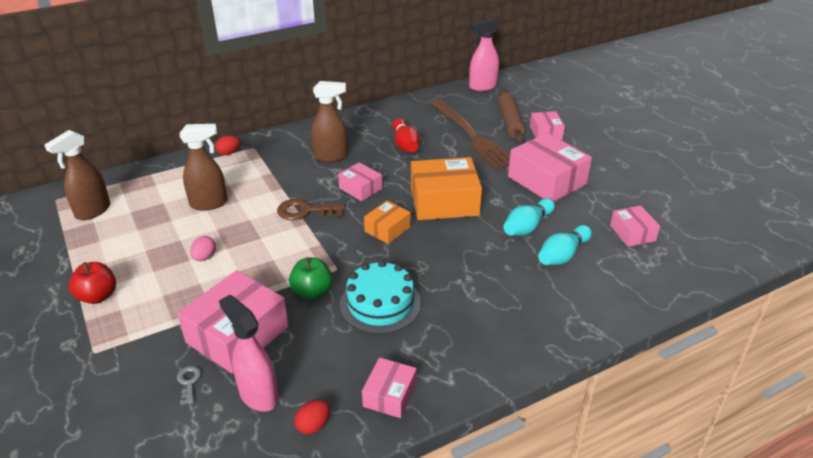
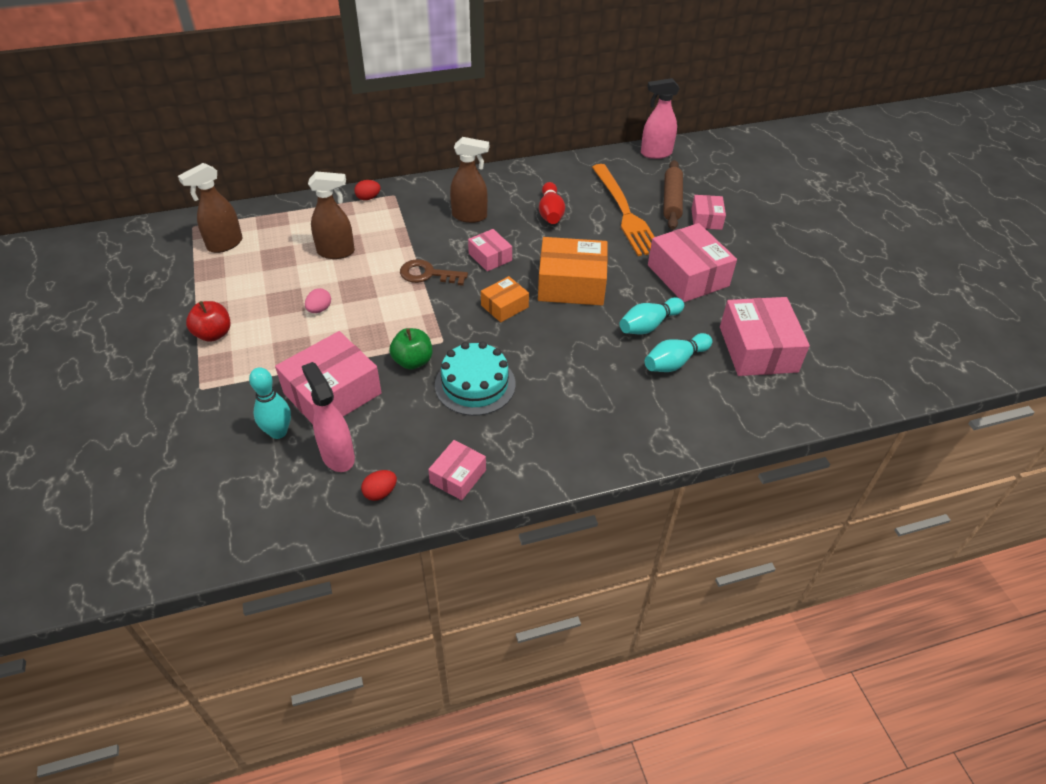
camera: 10 degrees right, 10 degrees up
(189, 382) = (278, 432): grey key -> turquoise bowling pin
(471, 136) = (624, 212): brown fork -> orange fork
(632, 233) = (758, 349): pink box -> pink box, size x1.84

